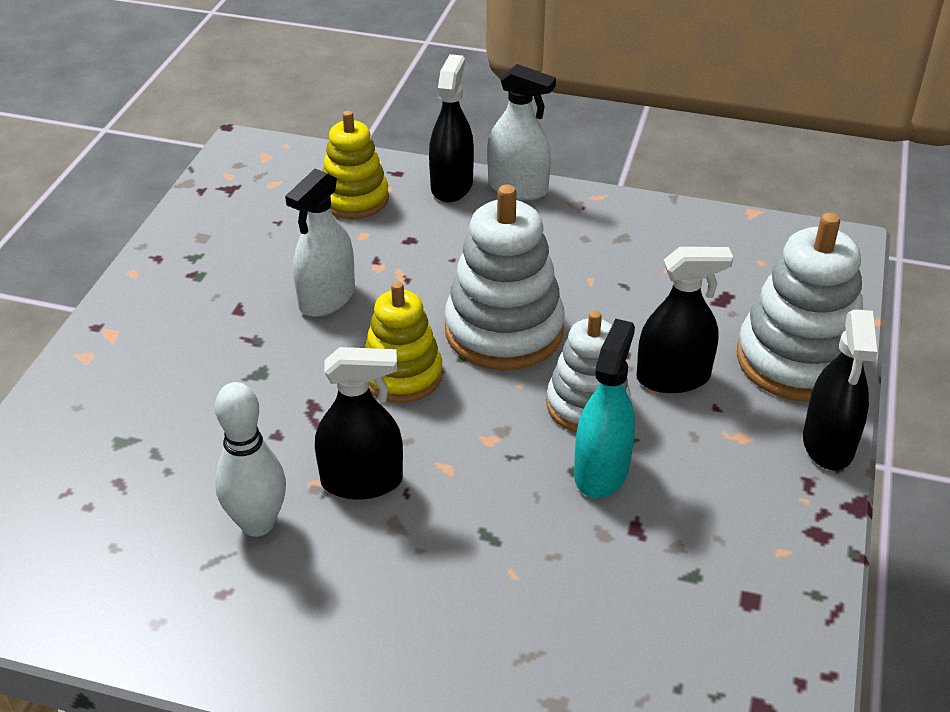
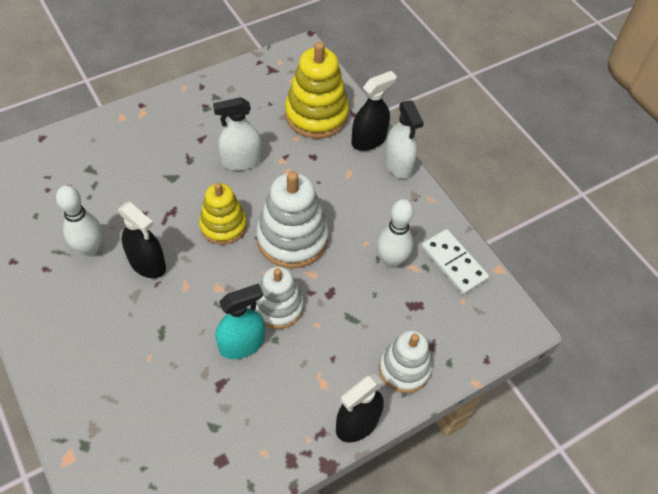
camera: 40 degrees right, 15 degrees up
(354, 199) = (316, 115): yellow stacking toy -> yellow stacking toy, size x1.52
(640, 277) = (391, 260): none -> white bowling pin
(673, 378) = (333, 326): black spray bottle -> none
(704, 236) = (453, 263): none -> white domino
(797, 360) = (404, 368): white stacking toy -> white stacking toy, size x0.66

